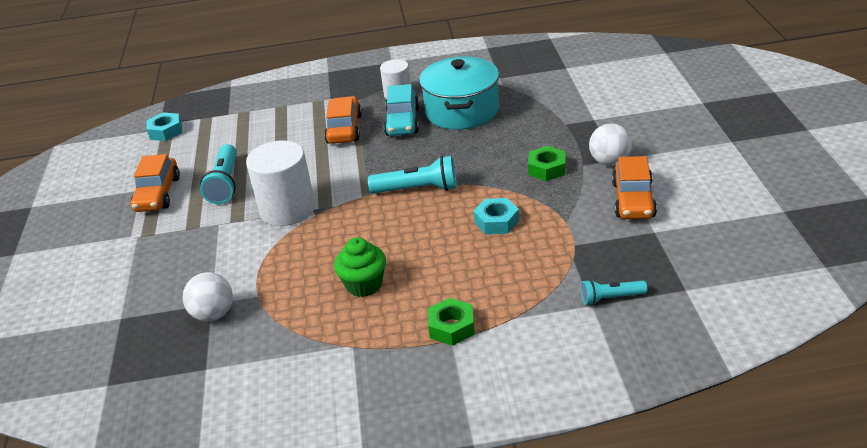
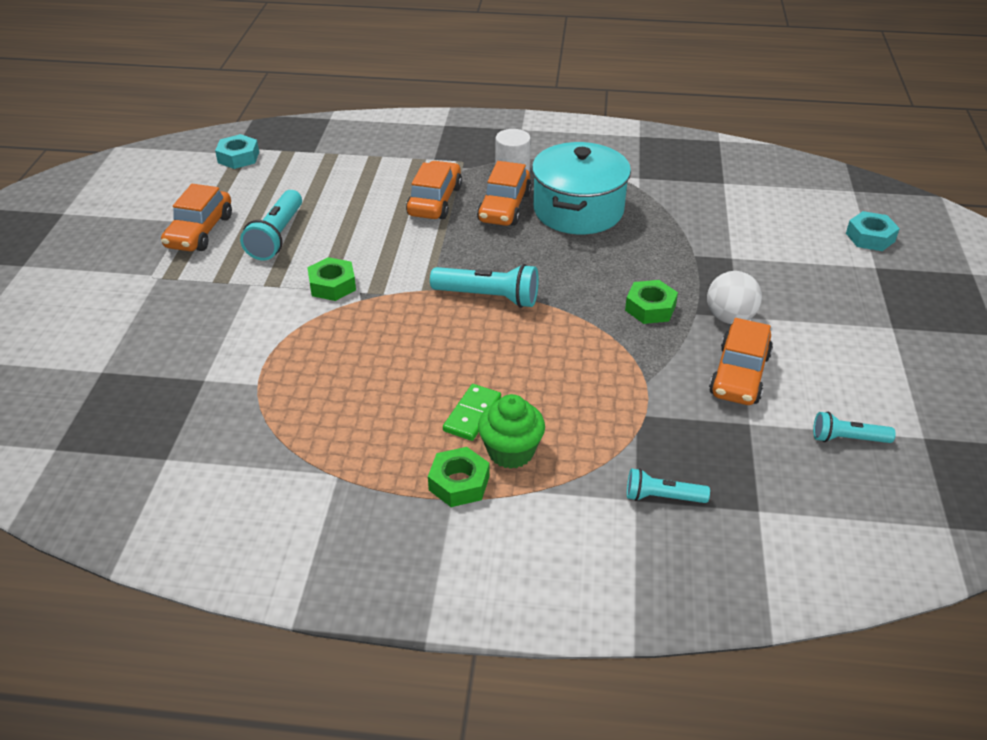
camera: 10 degrees right, 5 degrees up
(213, 314) = (201, 394): white ball -> none
(287, 209) = (332, 285): white cylinder -> green nut
(364, 285) = (380, 402): green cupcake -> green cupcake (511, 451)
(402, 122) = (504, 207): turquoise car -> orange car
(441, 276) = (472, 414): none -> green domino
(496, 221) = (564, 361): turquoise nut -> turquoise nut (870, 237)
(730, 225) = (847, 439): none -> turquoise flashlight

